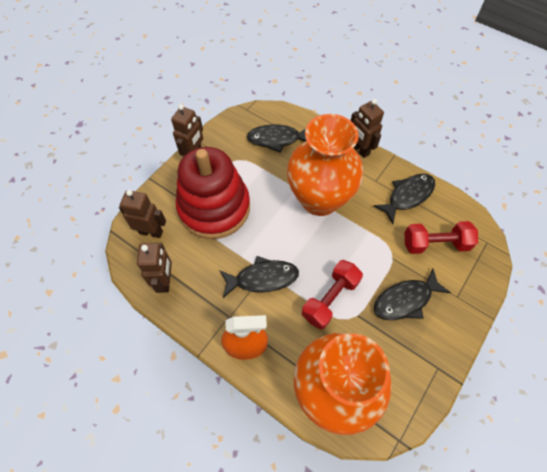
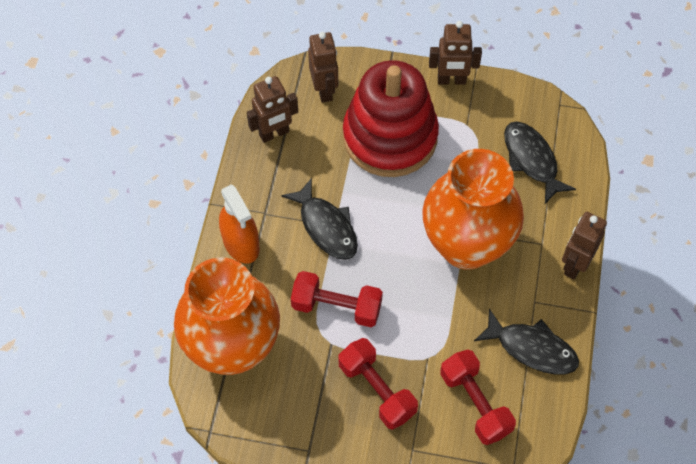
camera: 65 degrees right, 0 degrees up
(405, 300) = (377, 390): black fish -> red dumbbell

